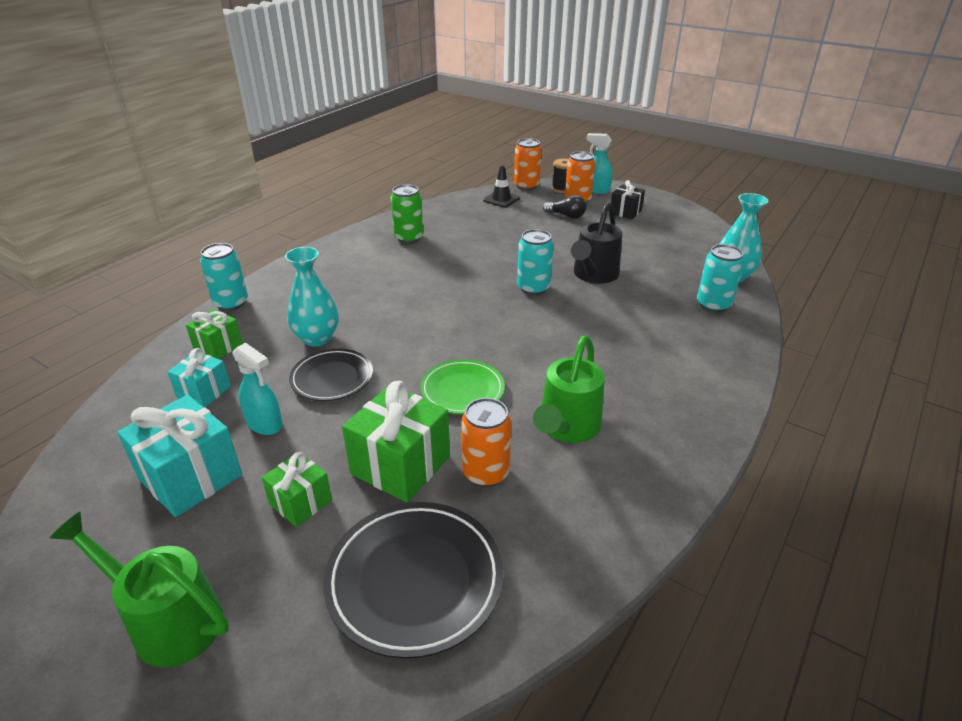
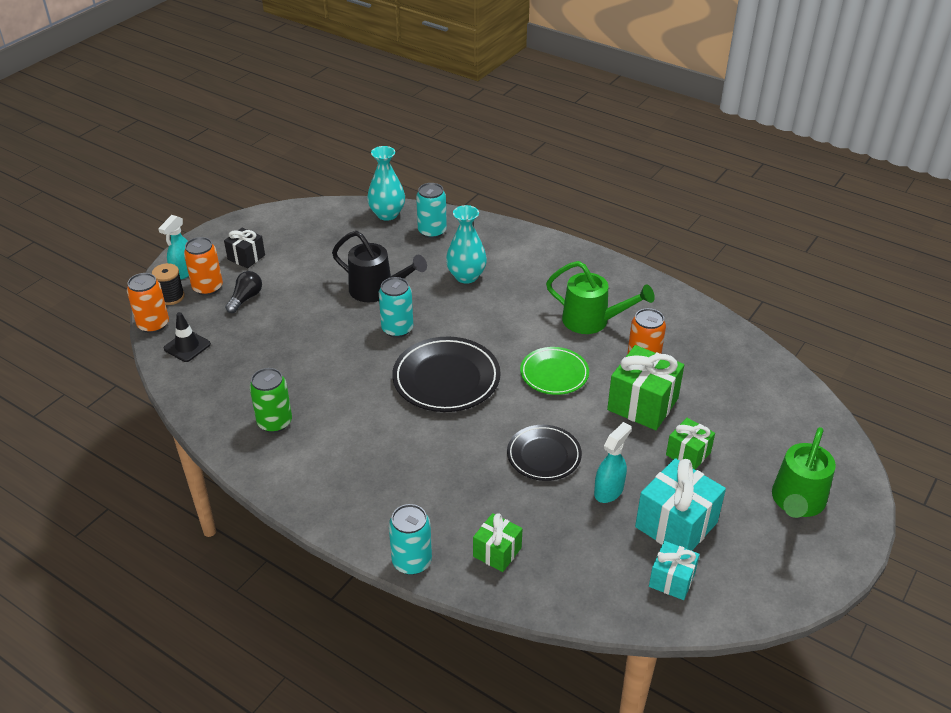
camera: 90 degrees left, 5 degrees up
(204, 392) = (570, 544): turquoise gift -> turquoise gift (671, 580)
(317, 338) = (481, 475): turquoise vase -> turquoise vase (466, 276)
(415, 580) = (737, 391): black plate -> black plate (446, 379)

